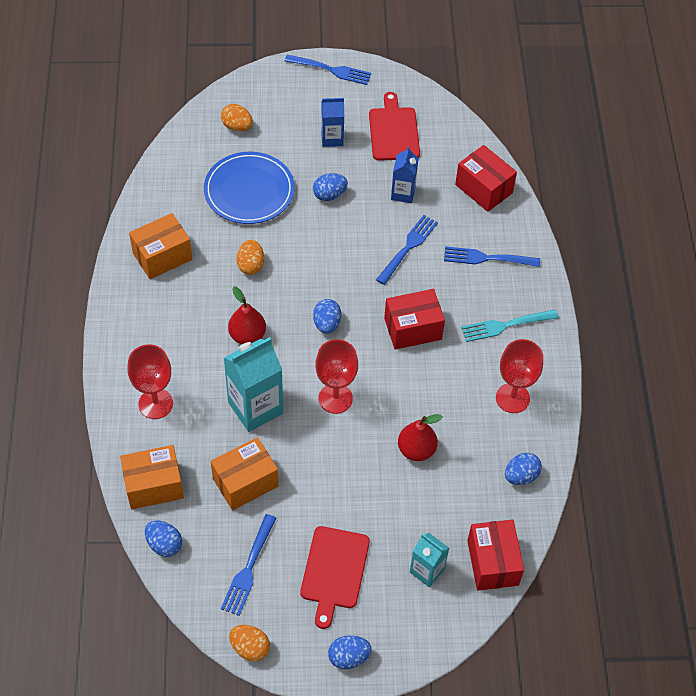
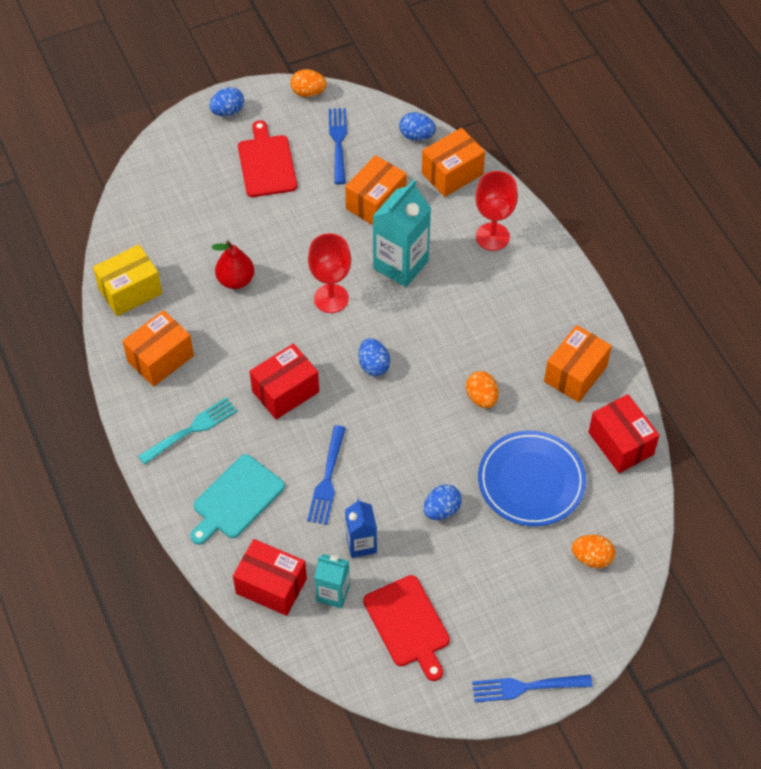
camera: 160 degrees right, 0 degrees up
(247, 335) = (445, 326): red pear -> none
(332, 138) = (475, 585): blue carton -> none
(427, 571) = (188, 189): turquoise carton -> turquoise carton (333, 593)
(488, 258) = (236, 499): blue fork -> turquoise cutting board
(492, 563) = (133, 213): red box -> red box (621, 443)
(512, 398) = (160, 358): red goblet -> orange box
(521, 476) = (130, 291): blue egg -> yellow box

